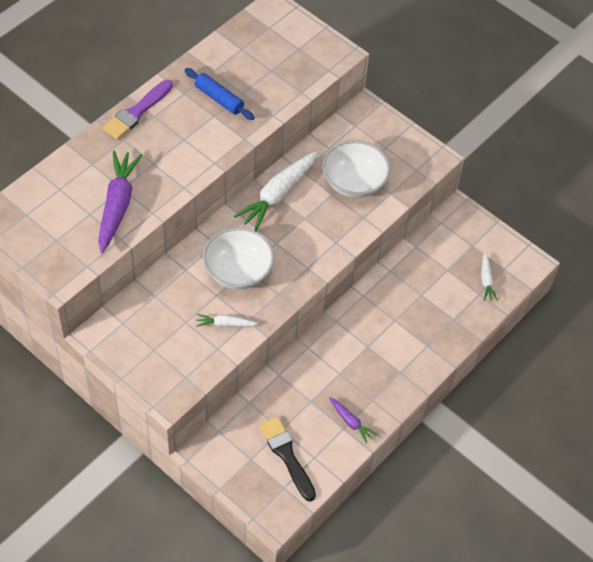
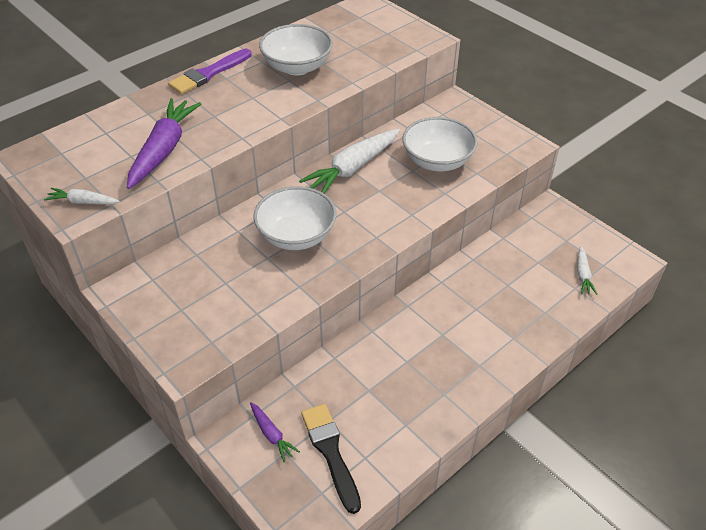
camera: 10 degrees right, 10 degrees down
(219, 99) = (297, 67): blue rolling pin -> white bowl
(225, 324) = (271, 288): white carrot -> white carrot (83, 202)
(350, 422) = (415, 418): purple carrot -> purple carrot (271, 434)

